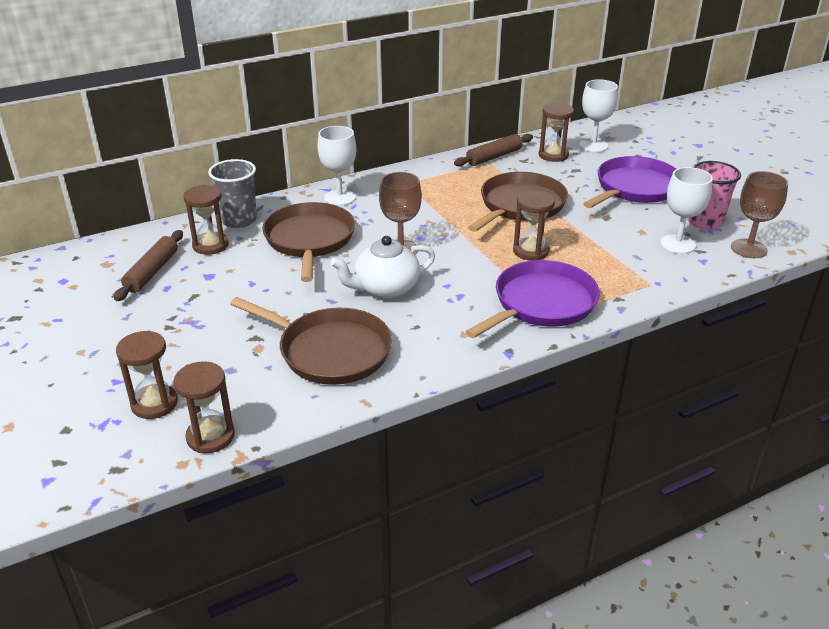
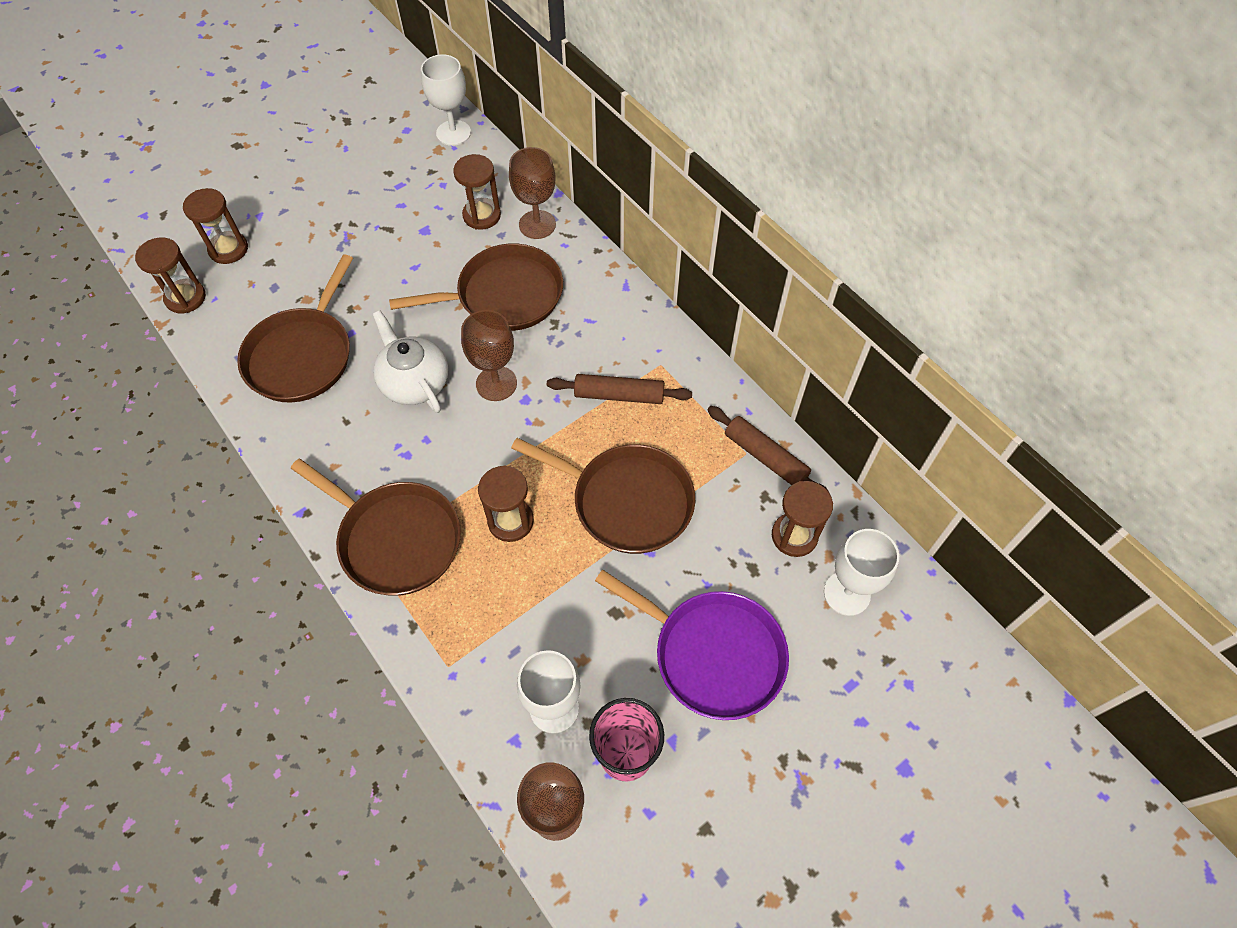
camera: 80 degrees right, 25 degrees up
(152, 272) = (427, 186): brown rolling pin -> brown rolling pin (619, 395)
(239, 220) = (537, 224): grey cup -> brown goblet
(339, 198) = (606, 303): white goblet -> white goblet (453, 133)
(541, 303) = (396, 539): purple pan -> brown pan

